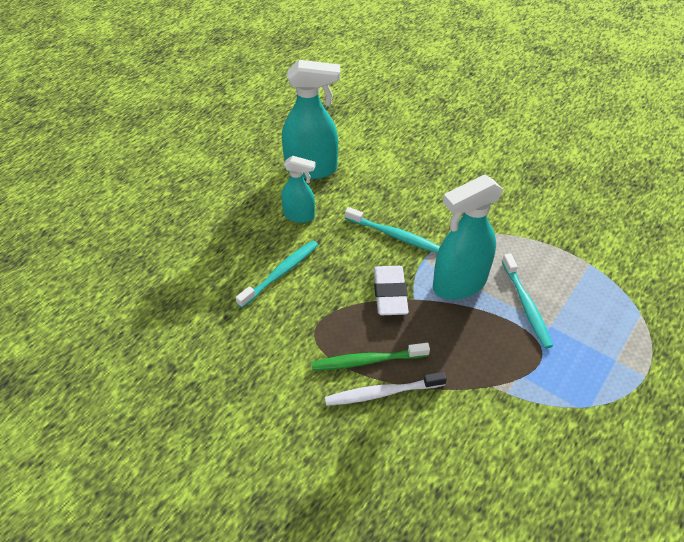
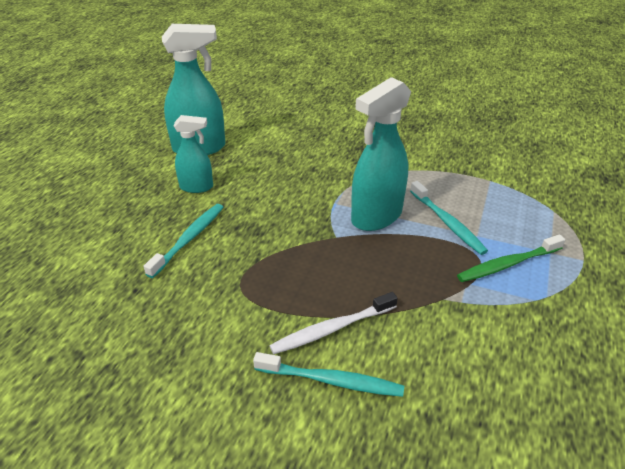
camera: 15 degrees left, 10 degrees down
(367, 361) = (305, 301): green toothbrush -> green toothbrush (507, 264)
(390, 294) = (310, 237): white eraser -> none
(394, 235) = (298, 188): turquoise toothbrush -> turquoise toothbrush (331, 381)

